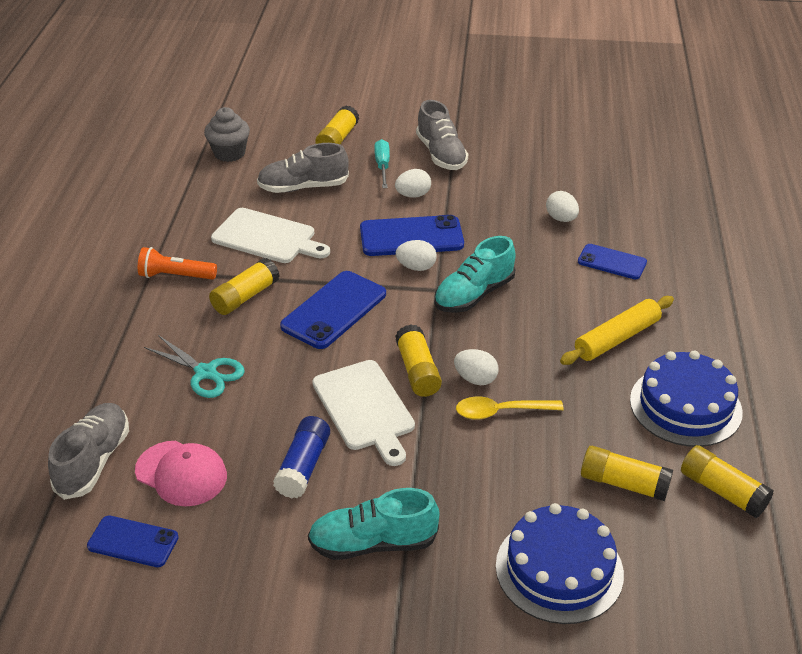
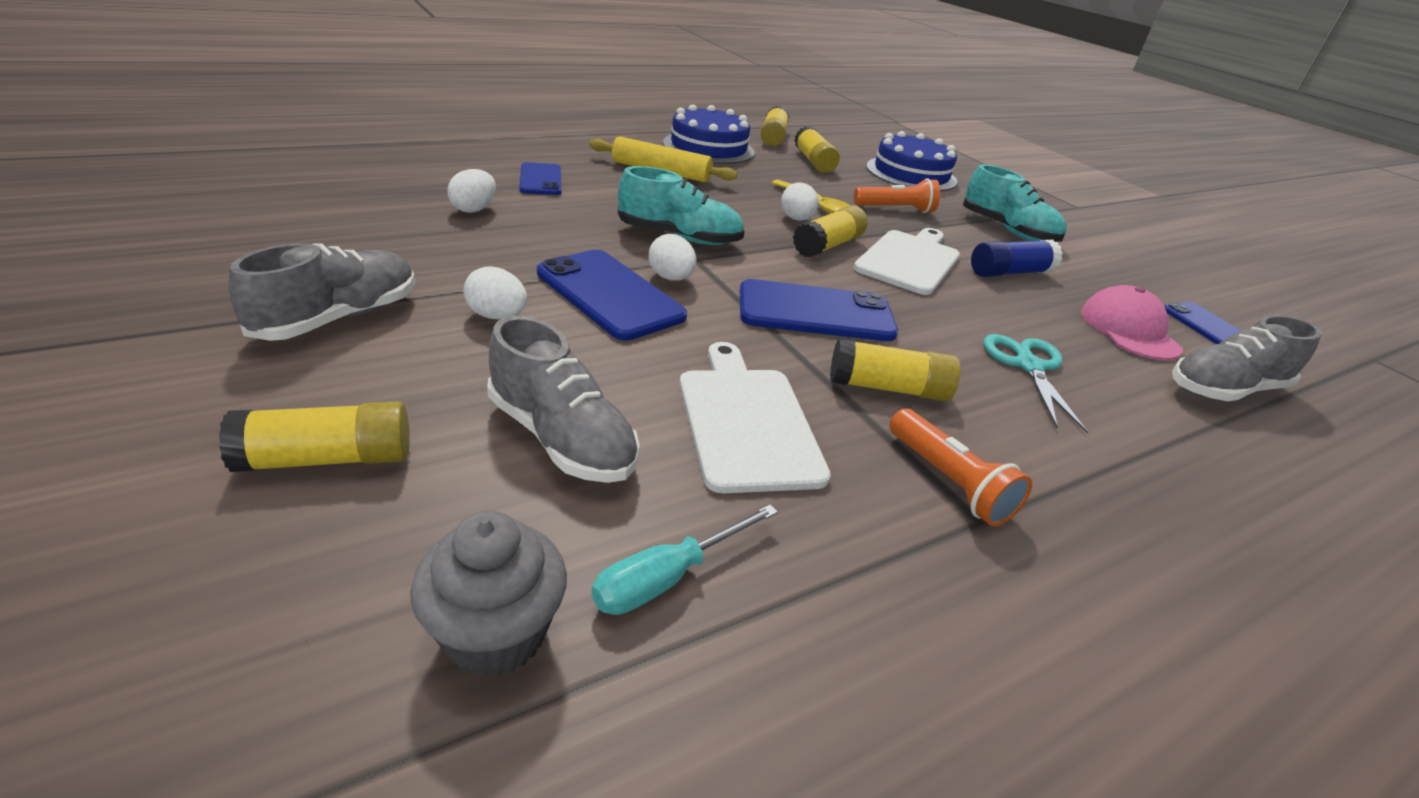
camera: 130 degrees left, 5 degrees down
(382, 166) = (418, 368): turquoise screwdriver -> turquoise screwdriver (667, 577)
(465, 473) = (895, 209): none -> orange flashlight

